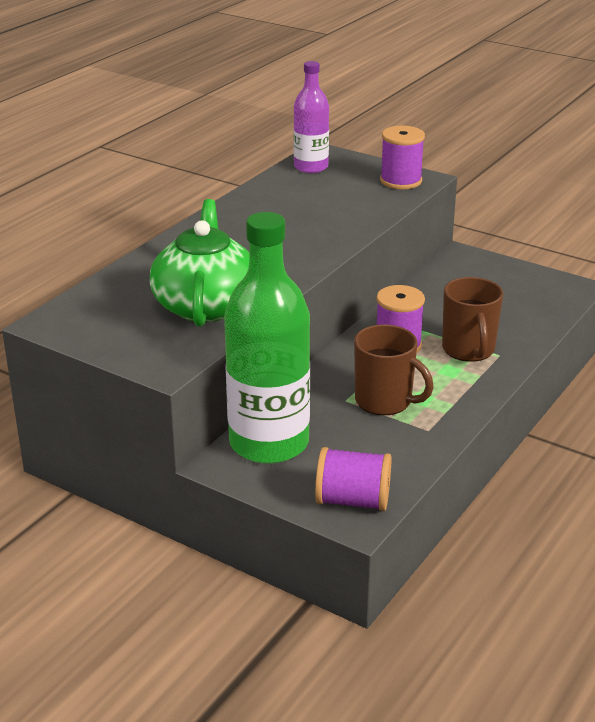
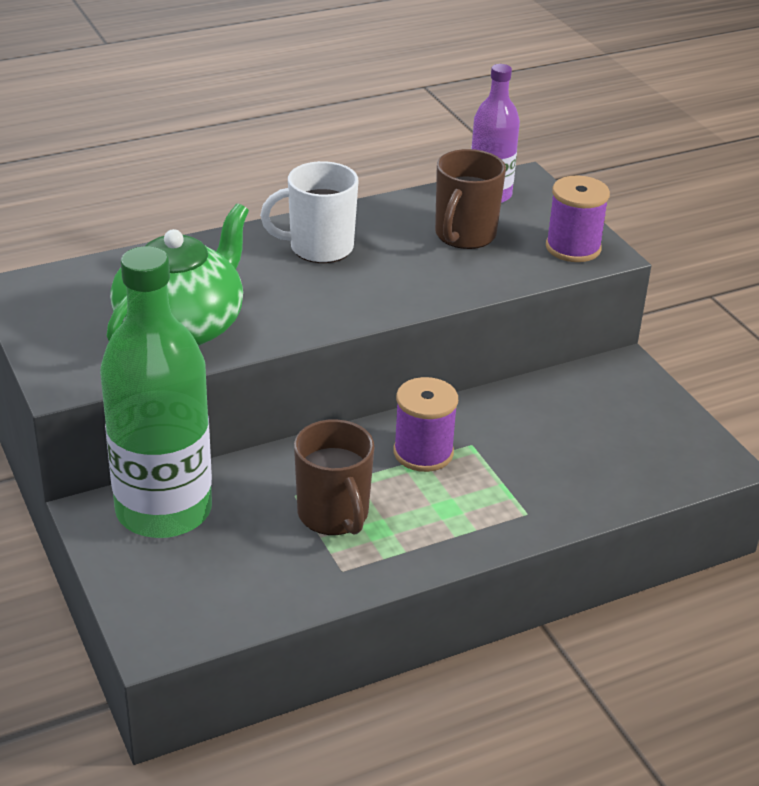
camera: 30 degrees right, 5 degrees up
(238, 230) = (319, 248): none -> white mug
(352, 501) = (173, 616): purple spool -> none
(468, 350) = (497, 492): brown mug -> brown mug (464, 235)

